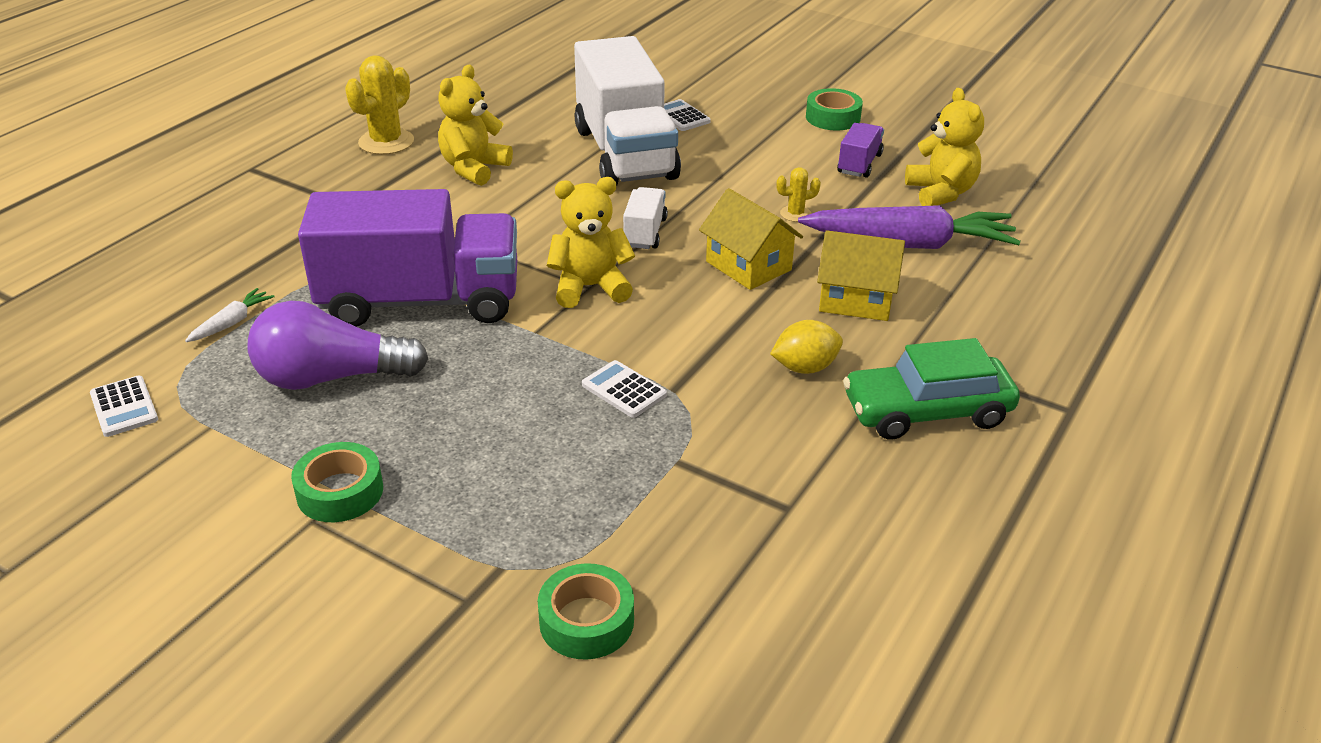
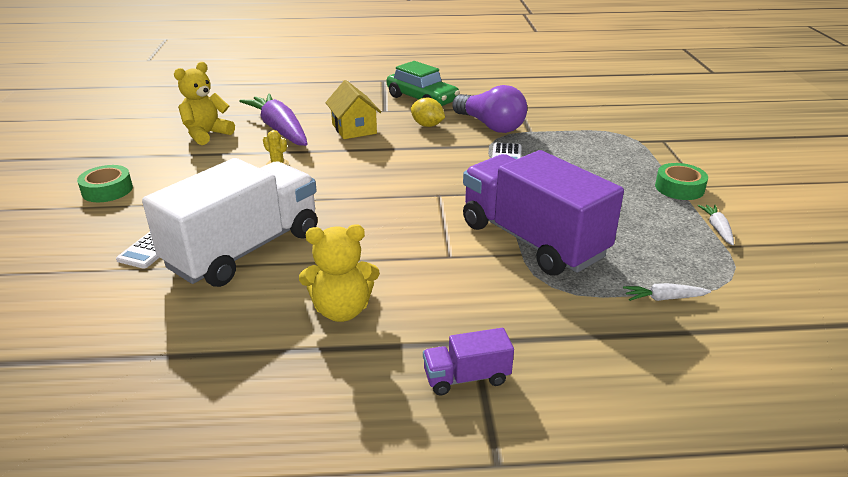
camera: 125 degrees left, 5 degrees down
(124, 407) = (774, 284): white calculator -> none
(236, 448) = (717, 228): none -> white carrot
(331, 377) = (633, 231): purple light bulb -> purple light bulb (490, 126)
(386, 142) = (343, 396): yellow cactus -> none
(586, 621) = (628, 120): green tape -> none
(590, 287) = (438, 194): yellow teddy bear -> none
(645, 233) = (356, 200): white truck -> none
(748, 266) = (355, 160): yellow house -> none
(859, 164) = (185, 163): purple truck -> purple truck (466, 377)

